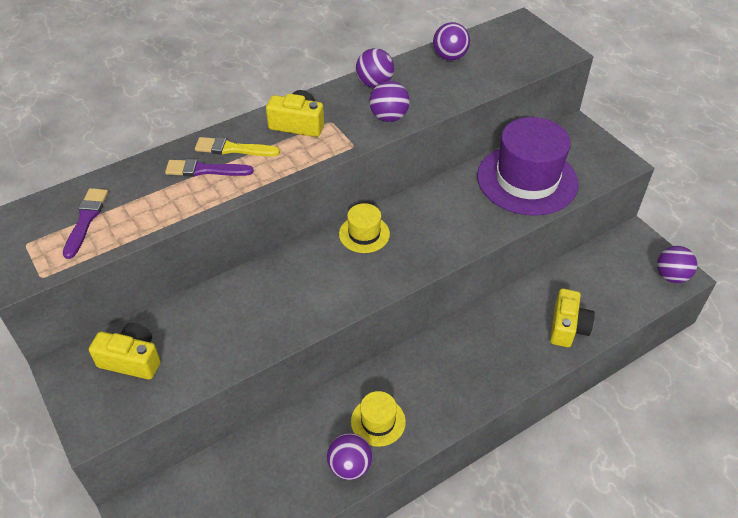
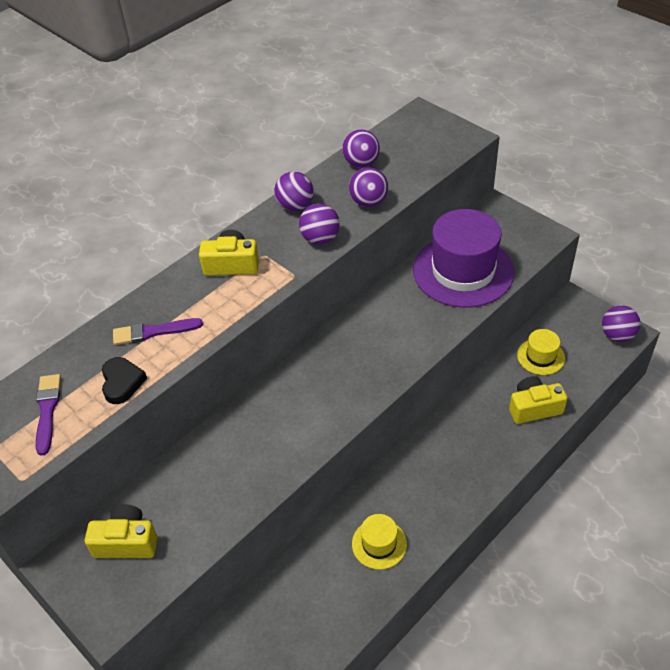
camera: 10 degrees left, 0 degrees up
(161, 209) = (122, 382): none -> black heart
(233, 149) = (174, 303): yellow brush -> none
(350, 466) = (364, 595): purple ball -> purple ball (368, 202)
(364, 234) = (320, 360): yellow hat -> yellow hat (541, 356)
(567, 327) = (534, 408): yellow camera -> yellow camera turned 105 degrees counterclockwise

